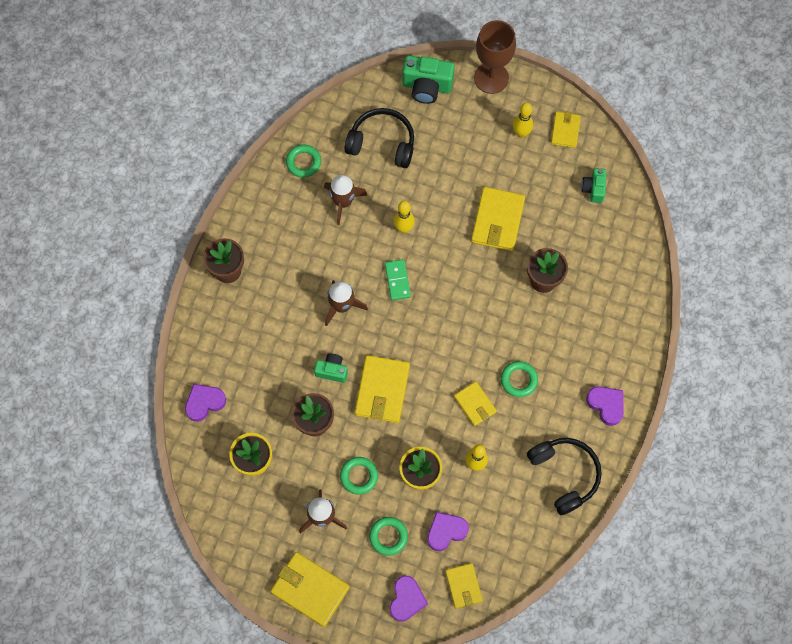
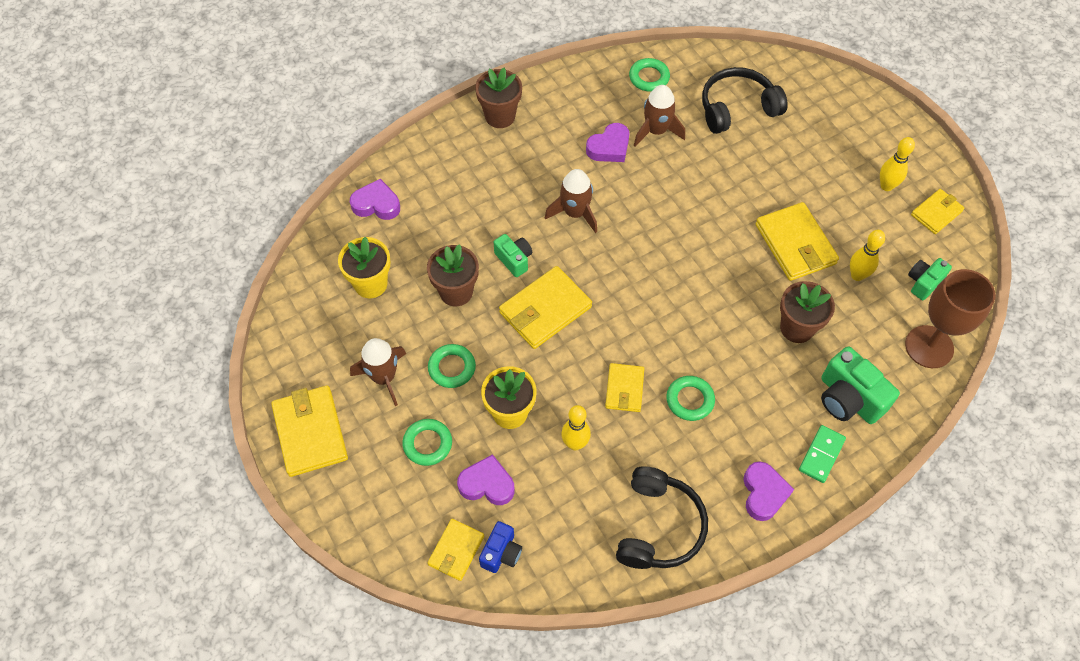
camera: 40 degrees right, 10 degrees down
(382, 143) = (737, 108): black headphones -> black headphones turned 75 degrees counterclockwise
(397, 280) = (647, 228): green domino -> green domino (821, 455)
(403, 228) = (694, 189): yellow bowling pin -> yellow bowling pin (857, 275)
(406, 599) = (389, 517): purple heart -> purple heart (609, 147)
(427, 86) = (823, 90): green camera -> green camera (848, 399)
(490, 565) = (501, 553): none -> blue camera
(491, 78) = (895, 122): brown goblet -> brown goblet (929, 347)
(497, 220) = (795, 244): yellow wallet -> yellow wallet turned 75 degrees counterclockwise

